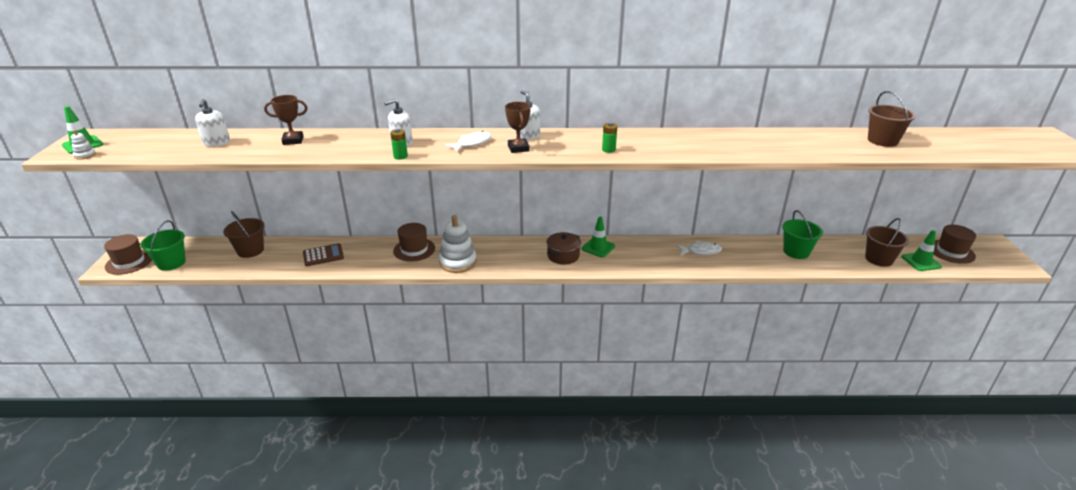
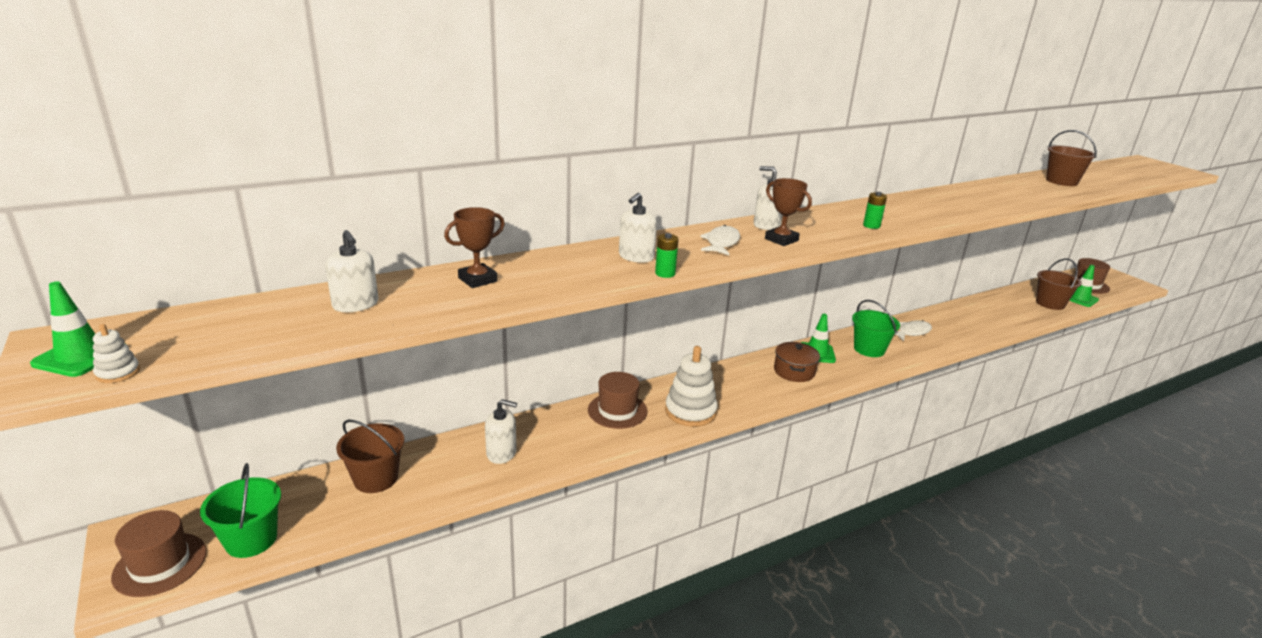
camera: 30 degrees left, 5 degrees down
(323, 255) = (501, 453): brown calculator -> white soap dispenser
(796, 251) = (985, 312): green bucket -> green bucket (869, 349)

